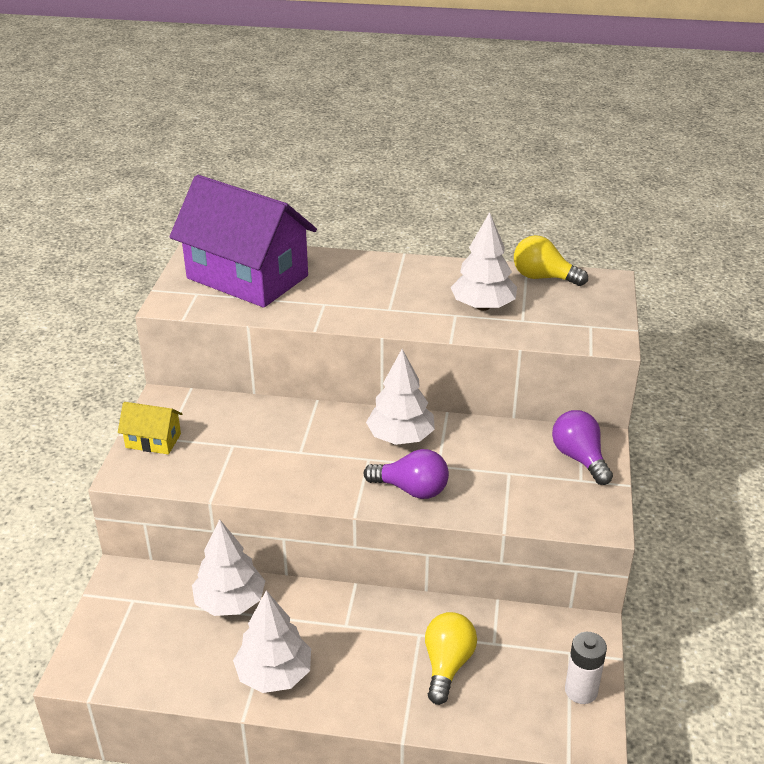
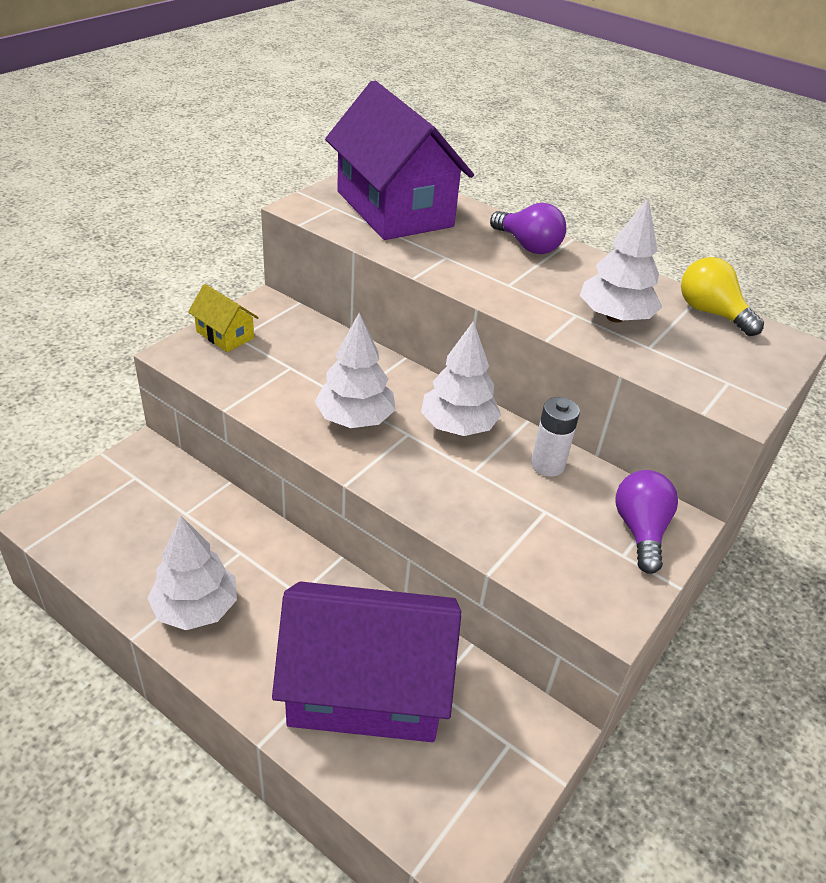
camera: 25 degrees right, 5 degrees up
(230, 602) = (214, 519): white tree -> white tree (355, 419)
(411, 489) = (426, 483): purple light bulb -> purple light bulb (527, 246)
(447, 665) = (366, 687): yellow light bulb -> purple house
(581, 690) = (490, 795): white battery -> white battery (547, 465)

